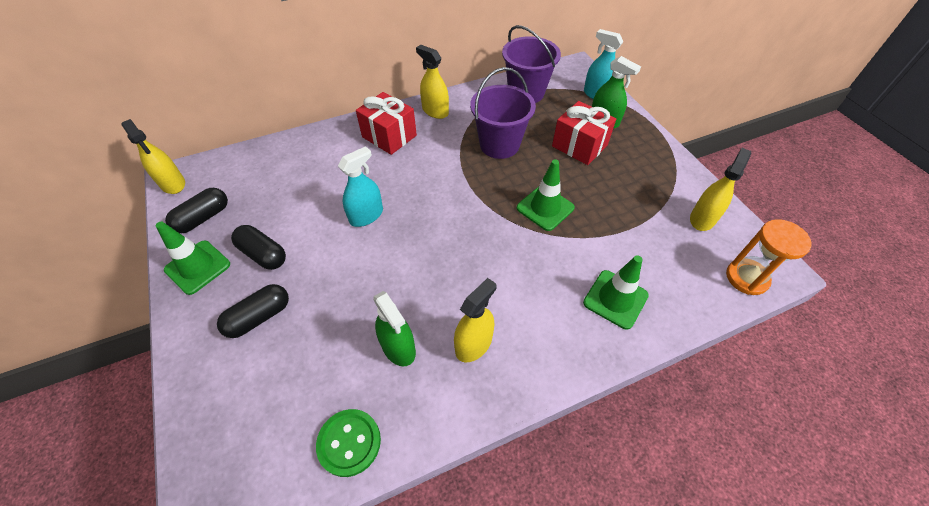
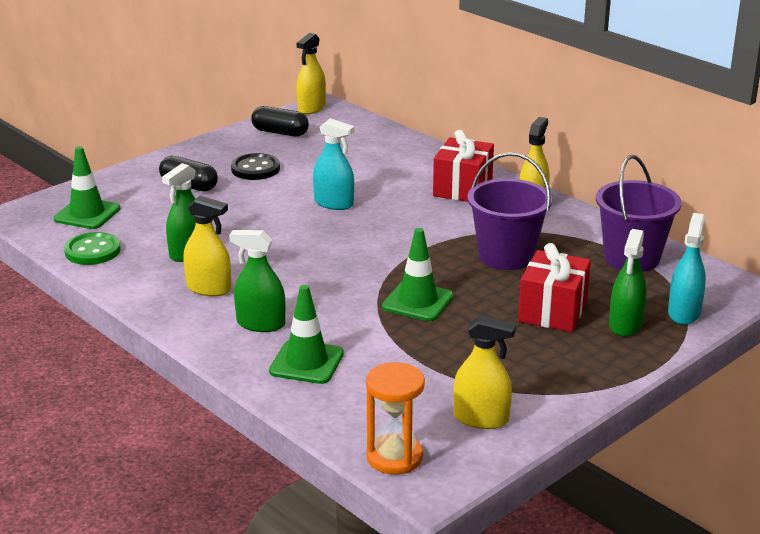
camera: 70 degrees right, 25 degrees down
(198, 267) = (225, 147): green traffic cone -> green traffic cone (87, 214)
(263, 254) = (255, 169): black capsule -> black button
(548, 317) = (261, 324): none -> green spray bottle

